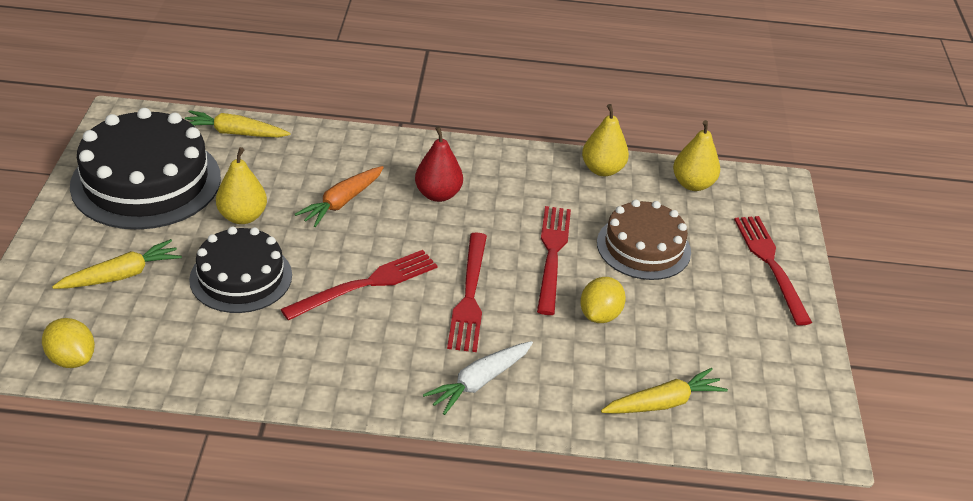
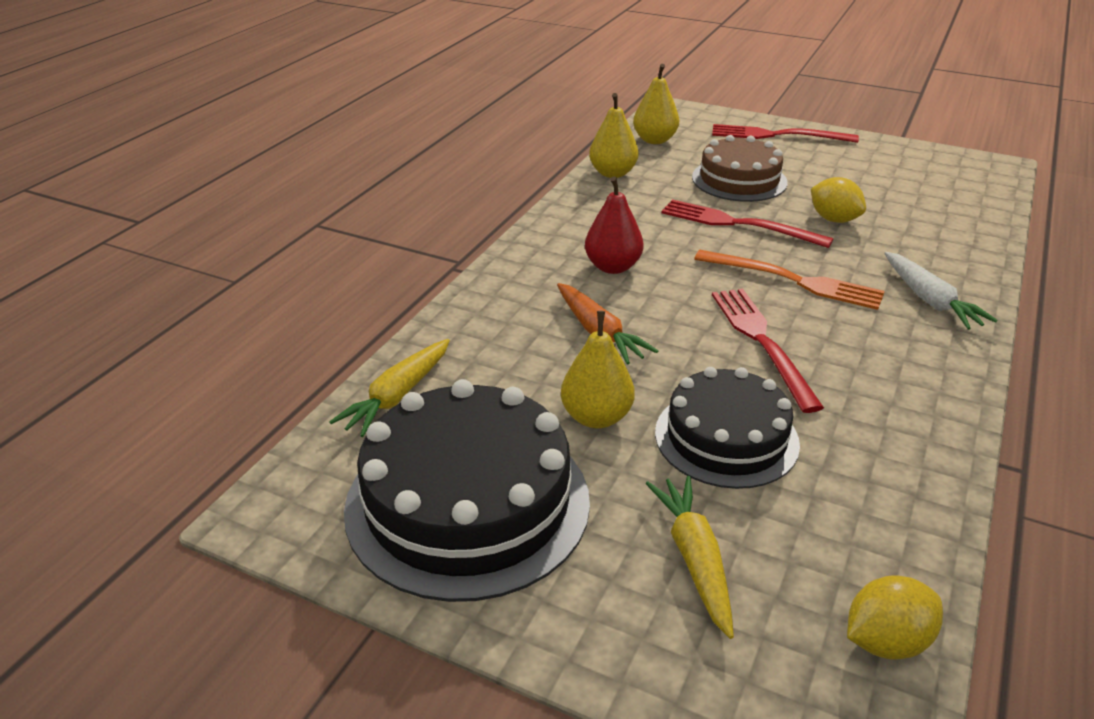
camera: 65 degrees left, 5 degrees down
(469, 296) = (794, 281): red fork -> orange fork
(663, 403) = (954, 216): yellow carrot -> none

